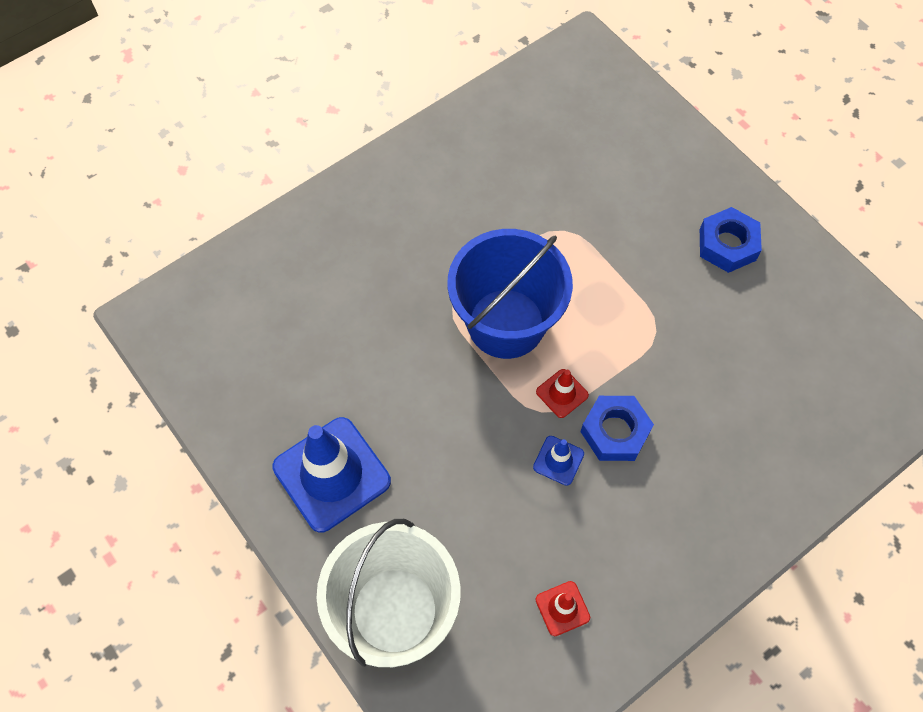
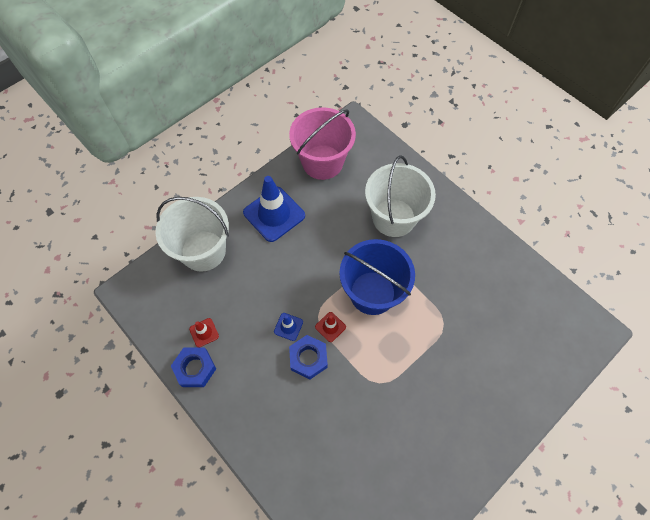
camera: 85 degrees right, 0 degrees up
(230, 379) = (322, 162): none -> pink bucket
(368, 274) = (394, 218): none -> white bucket
(727, 245) = (452, 432): blue nut -> blue nut (195, 368)

